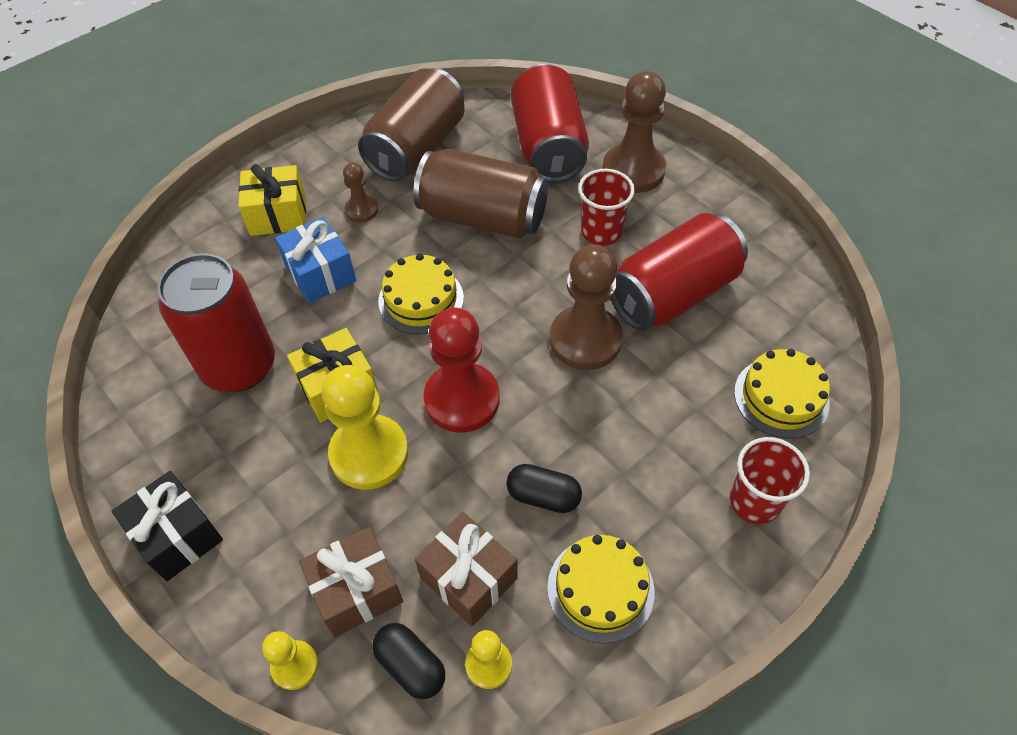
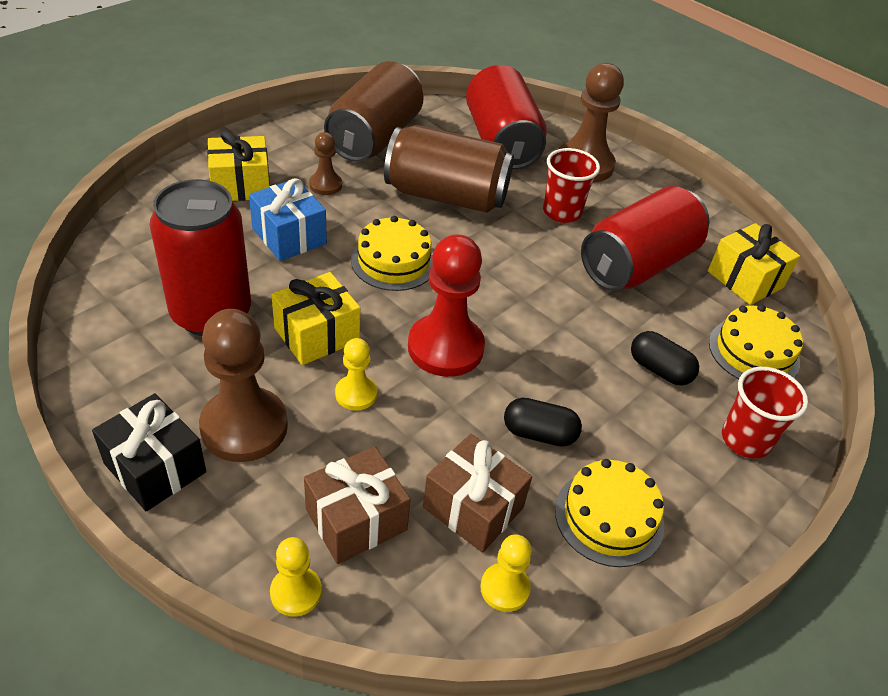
camera: 10 degrees left, 10 degrees down
(369, 453) = (356, 394): yellow pawn -> yellow pawn, size x0.51
(411, 665) = (422, 590): black capsule -> black capsule (659, 370)
(585, 340) = (560, 300): brown pawn -> brown pawn (244, 427)
(787, 308) = (745, 279): none -> yellow gift

